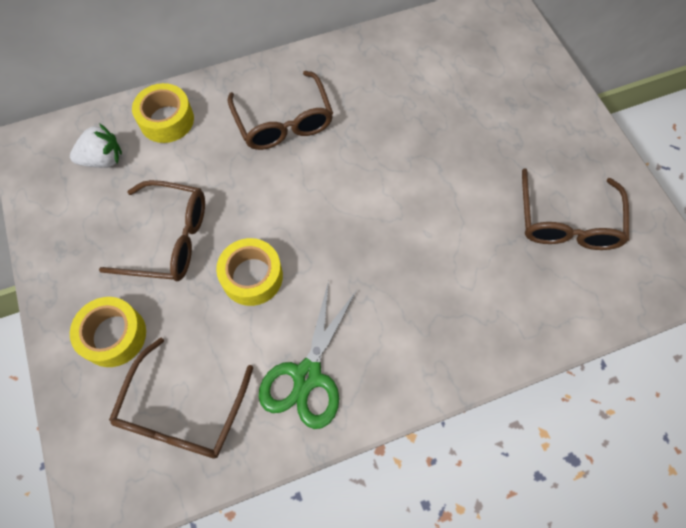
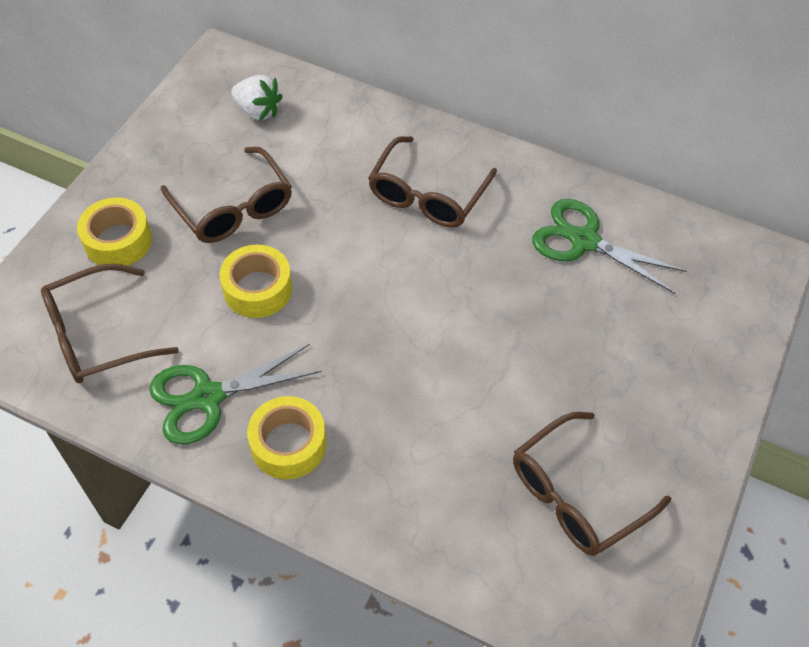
camera: 45 degrees right, 10 degrees down
(166, 120) = (338, 119): yellow tape -> yellow tape (288, 444)
(403, 73) = (584, 241): none -> green scissors

